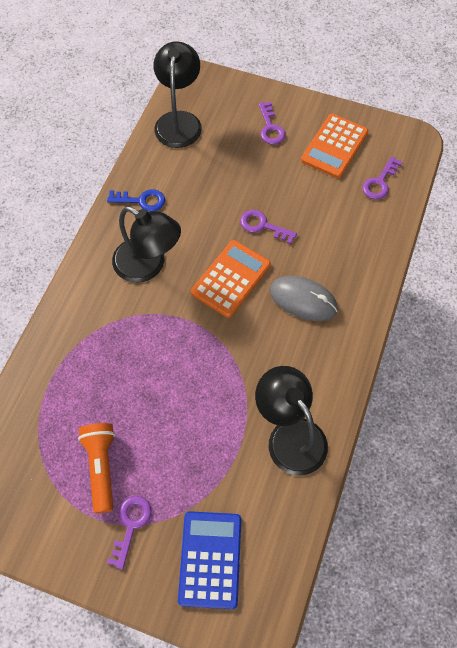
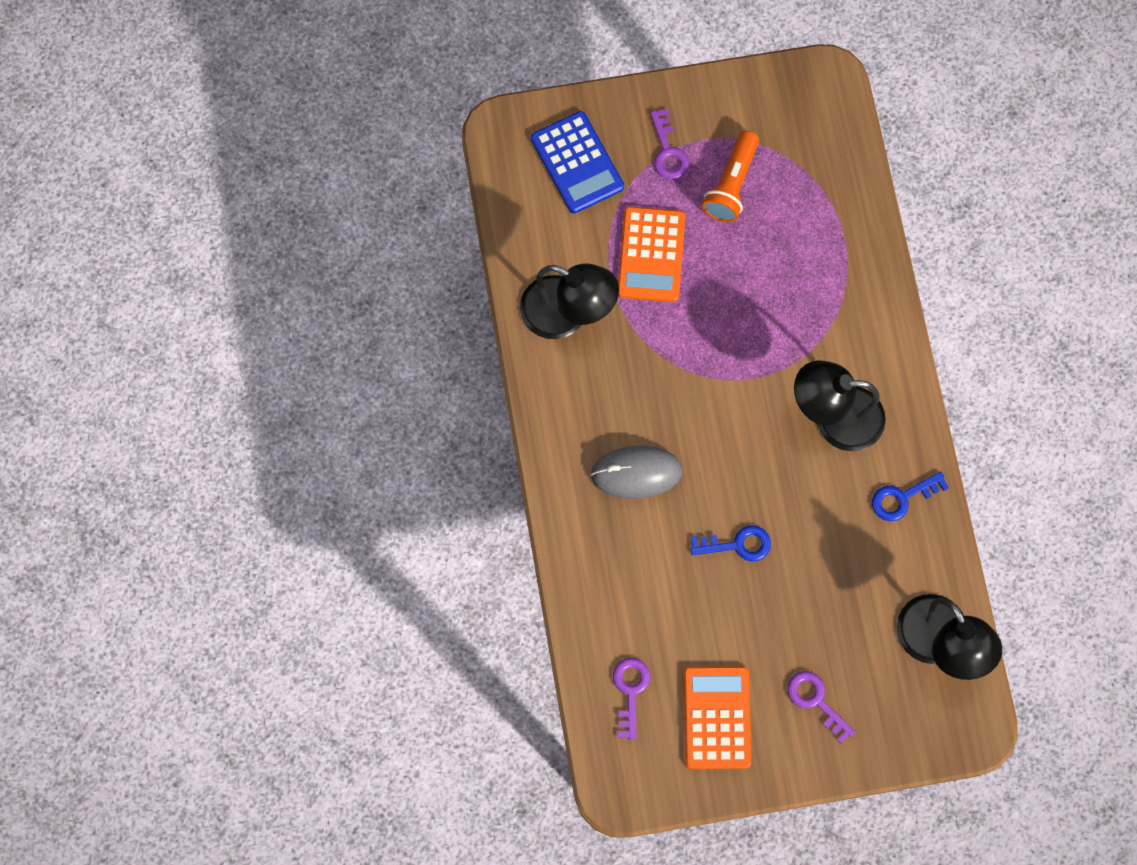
camera: 150 degrees right, 10 degrees up
(101, 467) = (731, 185): orange flashlight -> orange flashlight turned 60 degrees clockwise
(231, 279) = (732, 454): orange calculator -> orange calculator (651, 255)
(263, 226) = (737, 544): purple key -> blue key

